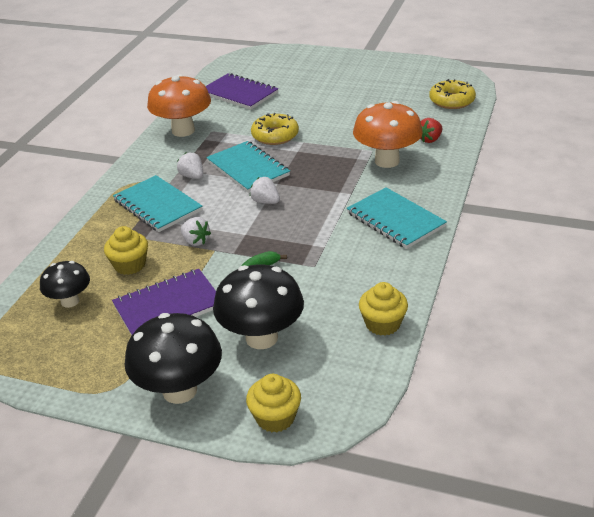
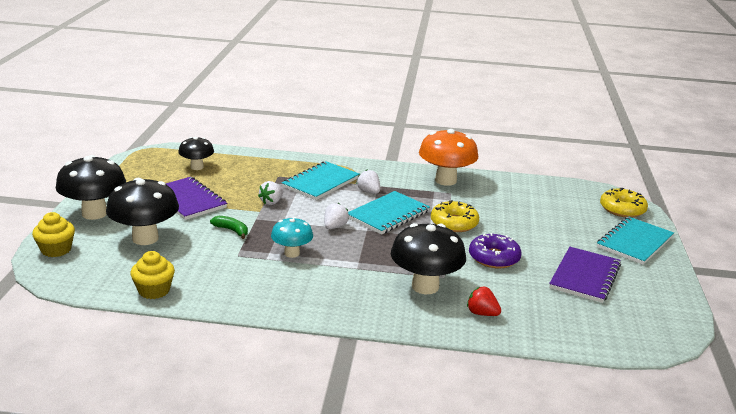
camera: 75 degrees right, 10 degrees down
(130, 265) = (239, 181): yellow cupcake -> none
(192, 176) = (369, 192): white strawberry -> white strawberry turned 75 degrees counterclockwise
(239, 93) = (531, 199): purple notebook -> purple notebook (584, 276)
(316, 230) = (292, 253): none -> turquoise mushroom
(342, 124) = (494, 258): none -> purple donut
(387, 161) = (425, 286): orange mushroom -> black mushroom
(395, 220) = (313, 294): turquoise notebook -> turquoise notebook (635, 242)
(451, 101) = (587, 329): yellow donut -> yellow donut (622, 209)

